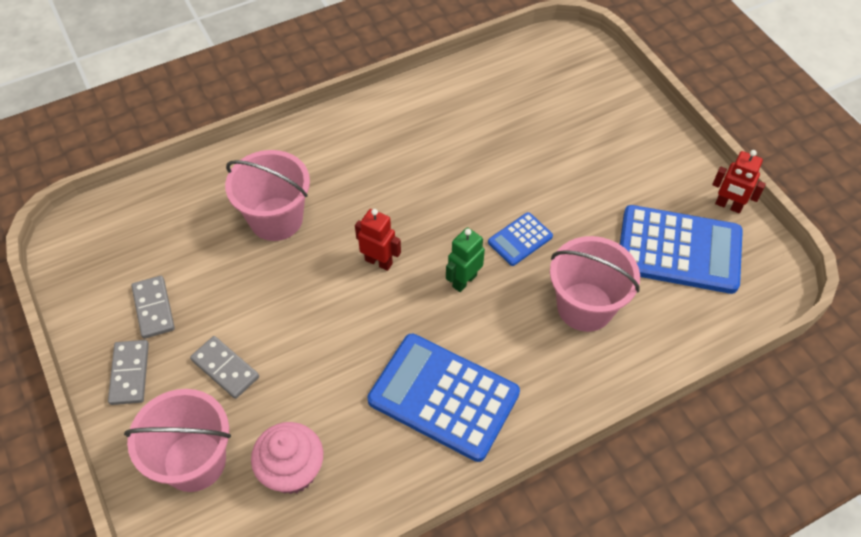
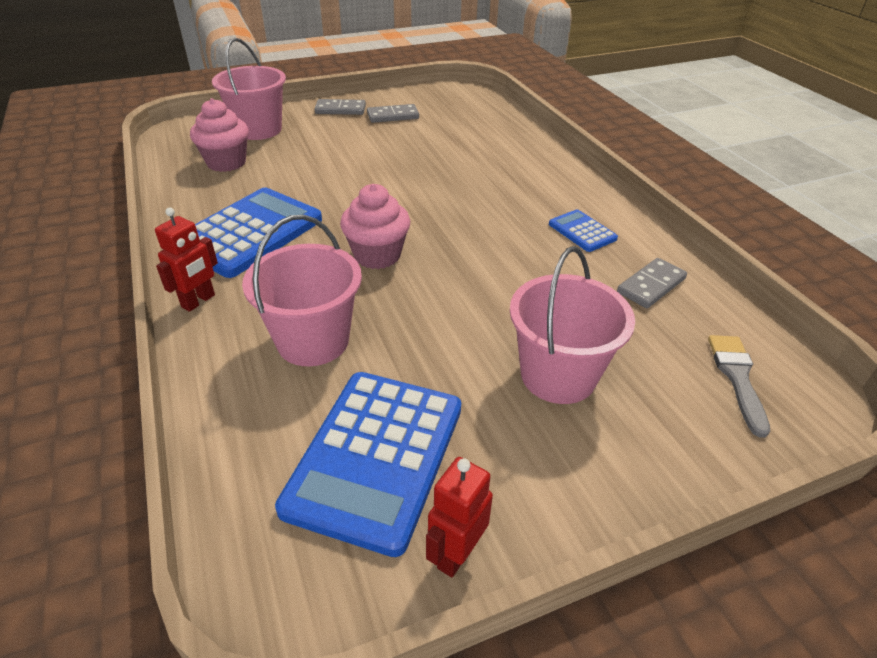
camera: 95 degrees right, 15 degrees down
(225, 368) = (329, 140): grey domino -> grey domino (651, 285)
(276, 219) = (472, 161): pink bucket -> pink bucket (558, 375)
(379, 261) = (414, 208): red robot -> red robot (198, 301)
(464, 281) = (377, 255): green robot -> pink cupcake
(520, 239) = (424, 300): blue calculator -> blue calculator (582, 231)
(562, 71) = (737, 378): none -> grey brush

